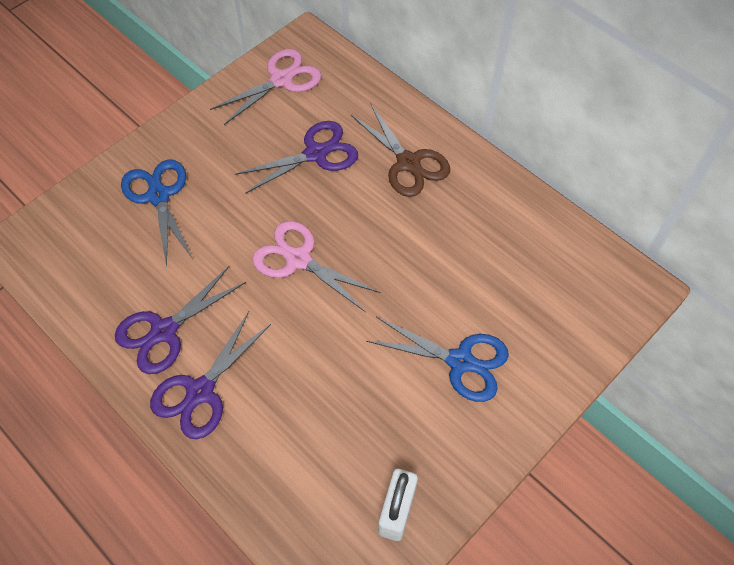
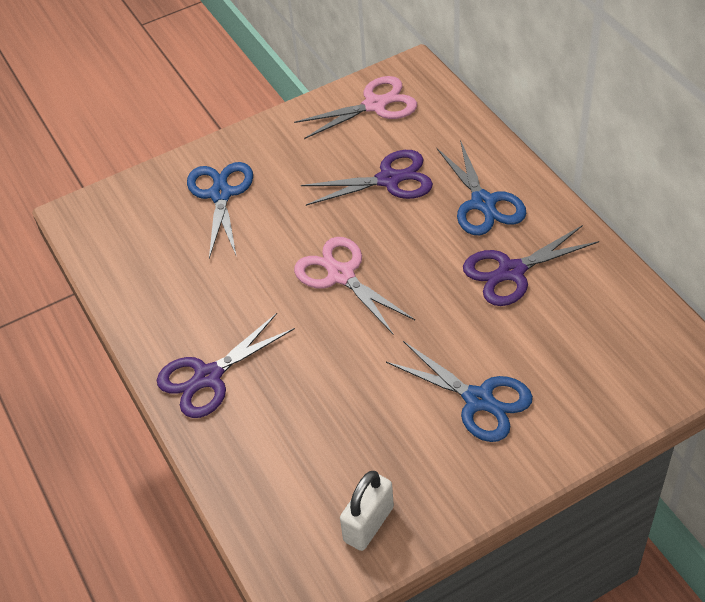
camera: 20 degrees right, 10 degrees down
(164, 331) = (190, 317): purple scissors -> purple scissors (511, 272)
(408, 163) = (483, 203): brown scissors -> blue scissors

